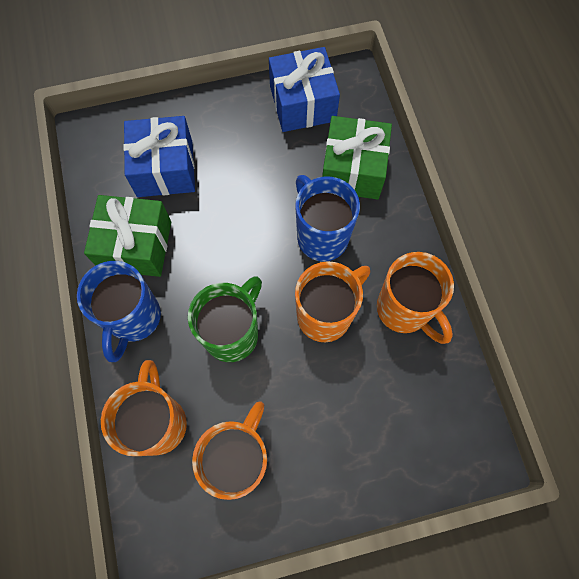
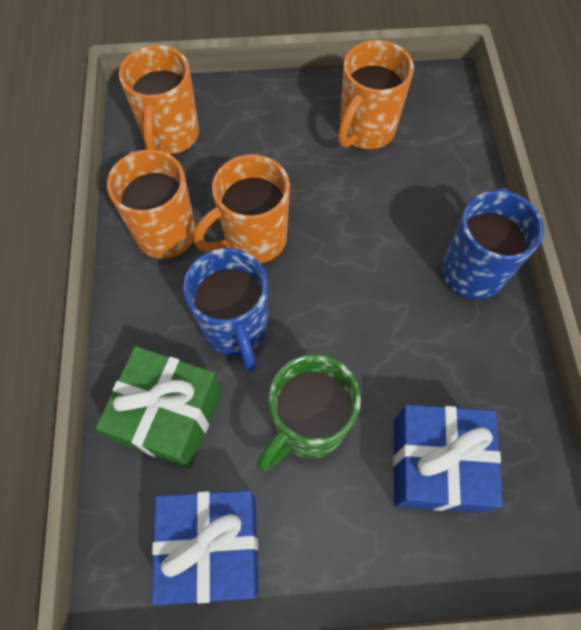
camera: 170 degrees left, 5 degrees down
(136, 245) = (473, 356): green gift -> none
(158, 422) = (443, 170): orange mug -> orange mug (171, 136)
(232, 333) = (360, 237): green mug -> green mug (308, 426)

